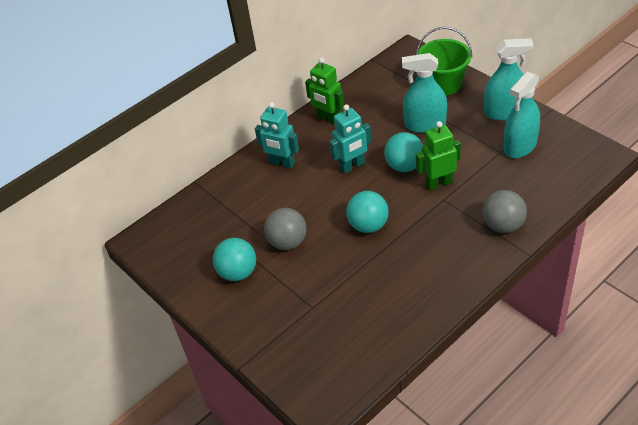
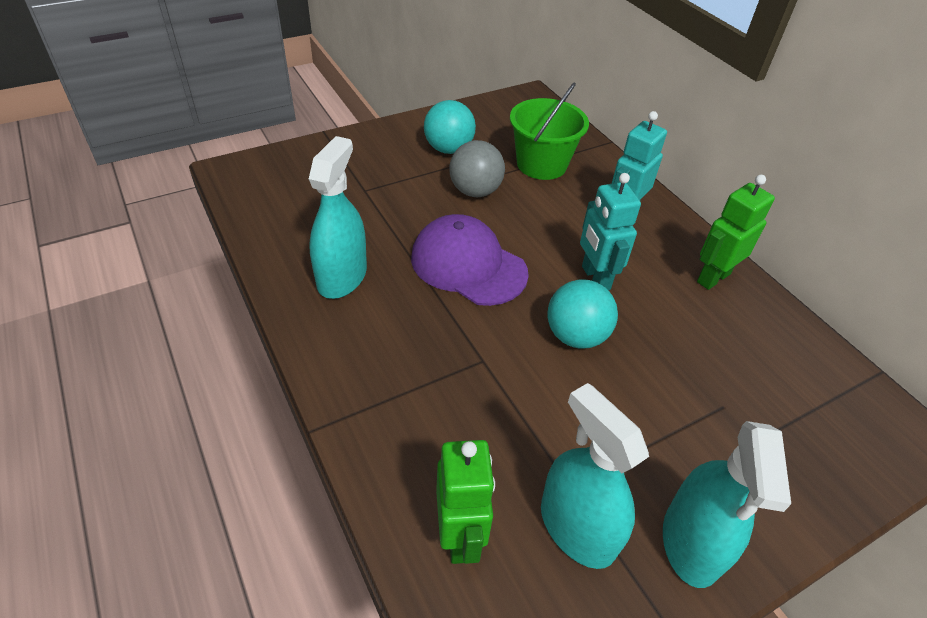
camera: 95 degrees right, 0 degrees up
(368, 225) = (468, 265): turquoise ball -> purple cap
(425, 125) = (675, 394): turquoise spray bottle -> turquoise spray bottle (342, 277)
(438, 183) = (521, 366): green robot -> green robot (460, 536)
(443, 84) = (798, 462): green bucket -> green bucket (541, 164)
(503, 225) = (389, 419): grey ball -> none

